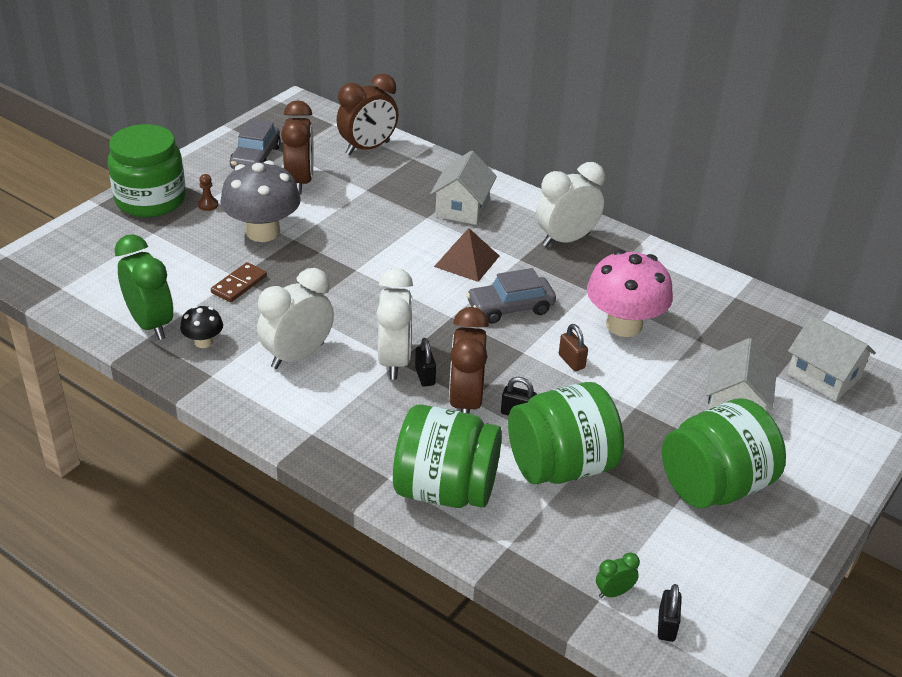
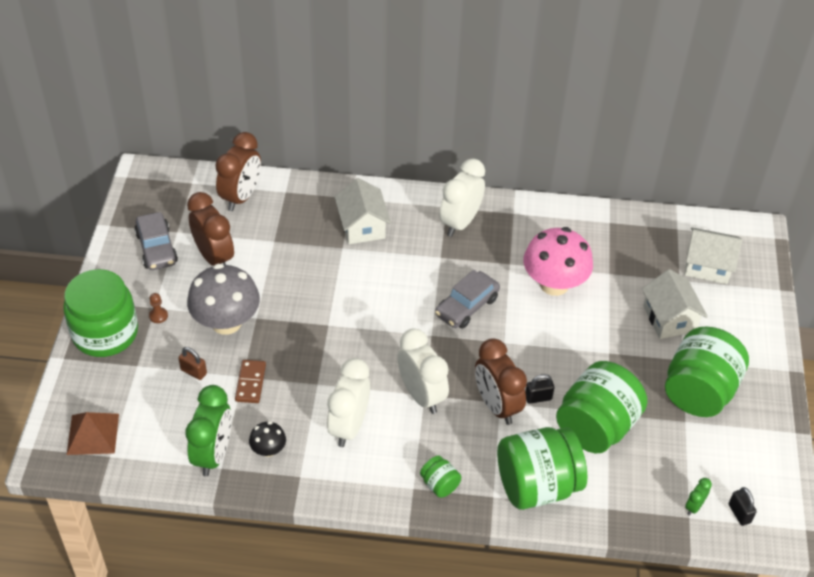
camera: 30 degrees left, 10 degrees up
(150, 324) = (213, 454): green clock -> green clock turned 75 degrees clockwise
(342, 442) = (439, 484): none -> green jar
(425, 376) = (453, 398): black padlock -> none
(467, 261) = (404, 277): brown pyramid -> brown pyramid (93, 433)
(571, 361) = (542, 334): brown padlock -> brown padlock (193, 372)

